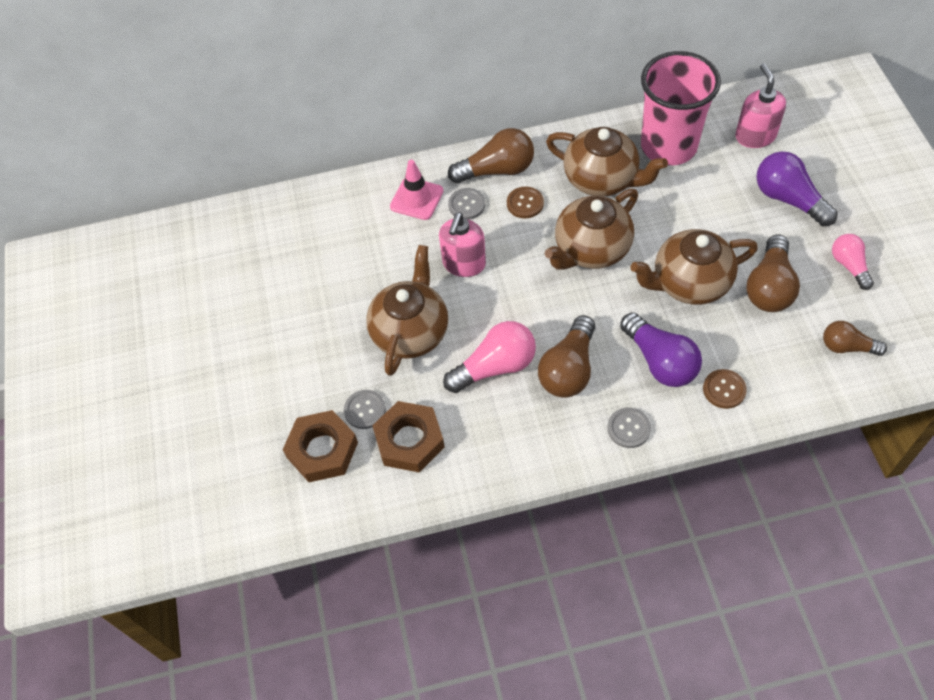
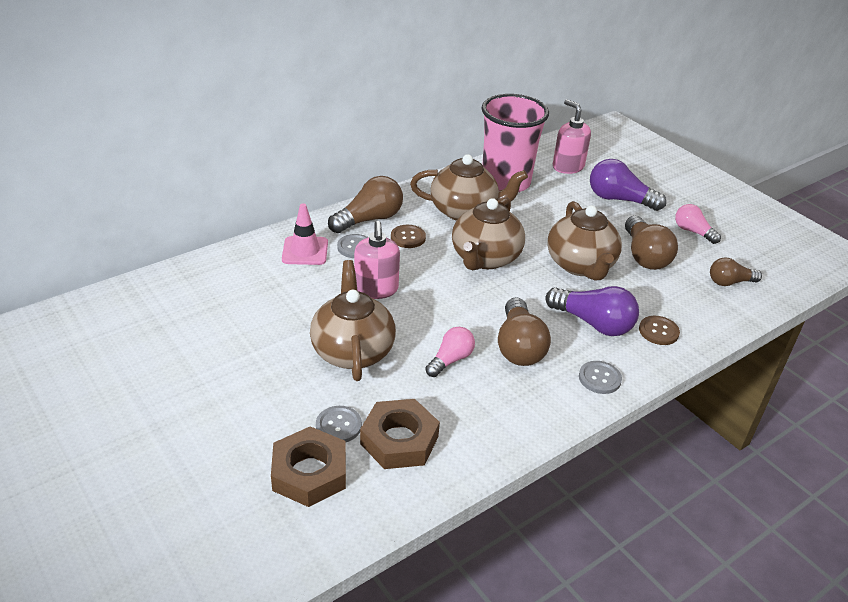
camera: 30 degrees left, 20 degrees down
(495, 367) = (450, 360): pink light bulb -> pink light bulb, size x0.63
(689, 283) = (580, 265): brown teapot -> brown teapot turned 60 degrees counterclockwise

